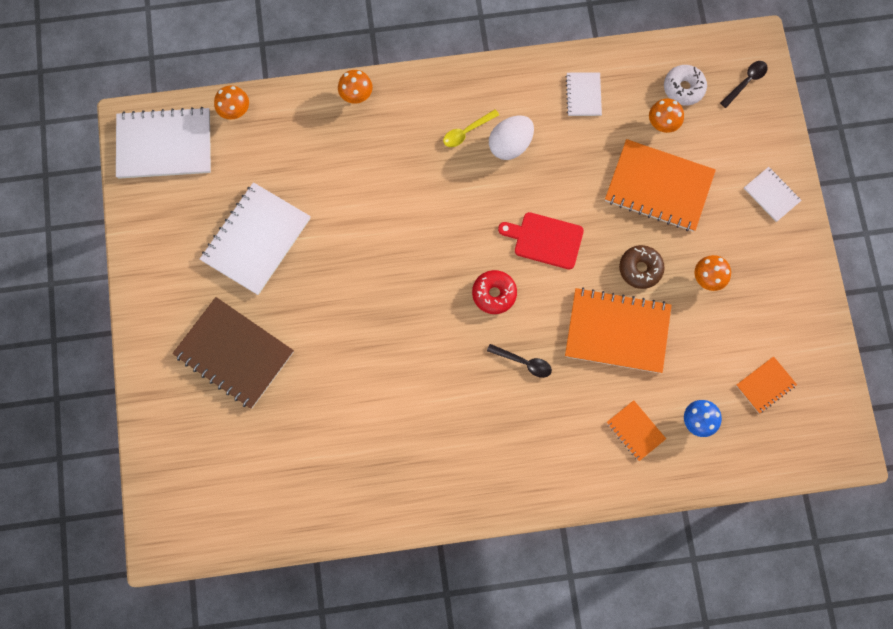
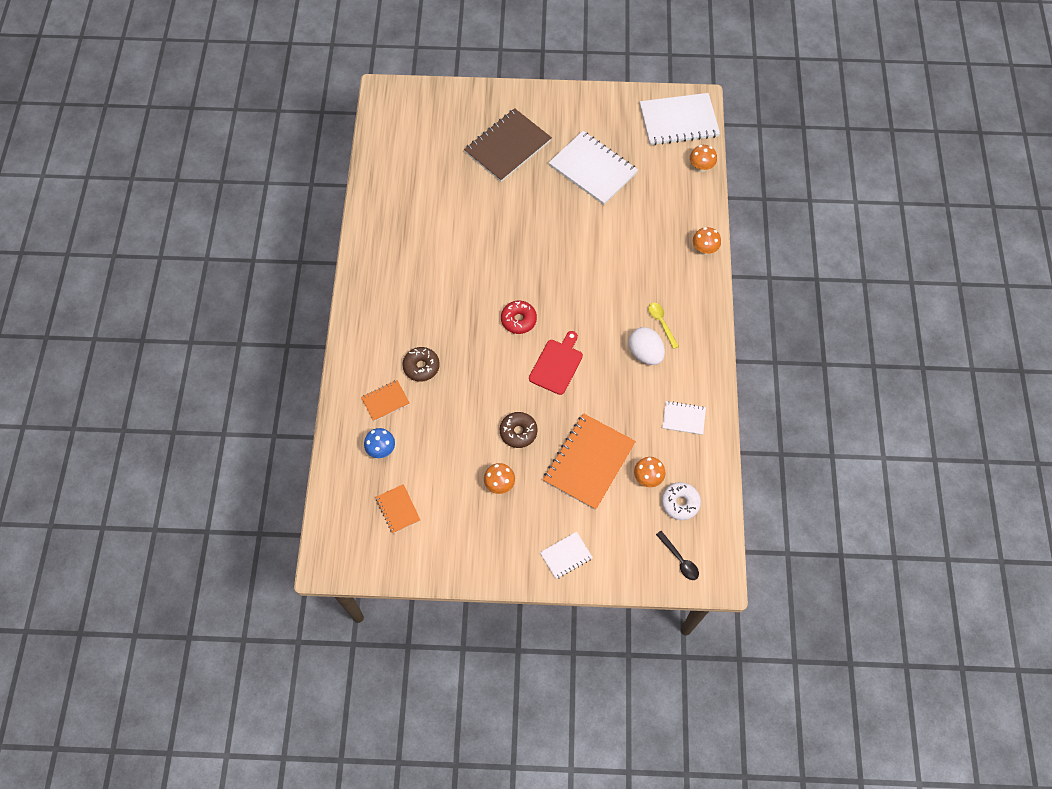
camera: 100 degrees right, 10 degrees down
(164, 145) = (678, 121): white notebook -> white notebook turned 75 degrees clockwise
(524, 362) = (458, 331): black spoon -> none
(581, 397) = (421, 367): none -> brown donut
(617, 331) = (469, 404): orange notebook -> none

